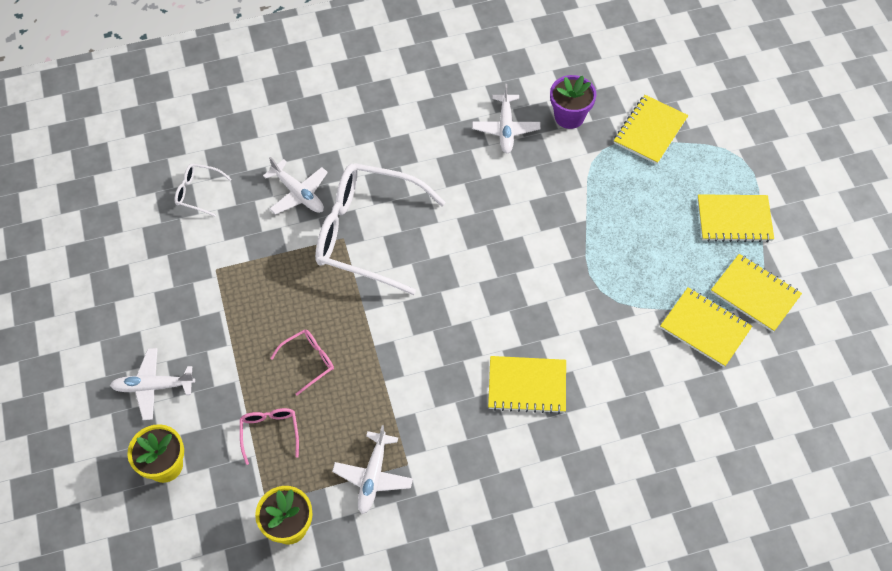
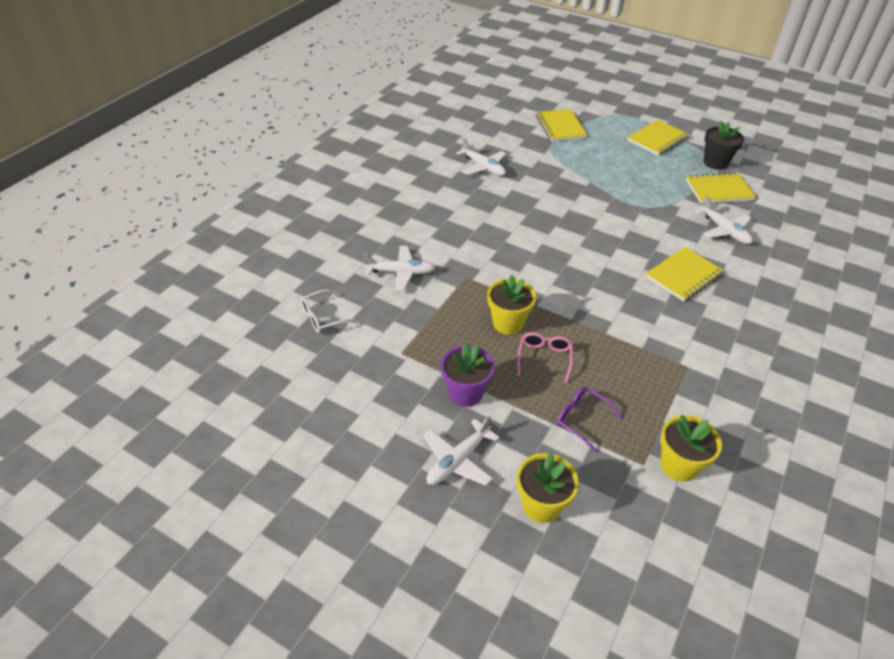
camera: 45 degrees left, 15 degrees down
(270, 432) = (581, 419): pink glasses -> purple glasses
(321, 308) = (508, 323): none -> yellow flower pot
(366, 233) = (477, 265): white glasses -> none
(373, 476) = (680, 390): white plane -> white plane (724, 230)
(569, 116) = (510, 143): purple flower pot -> purple flower pot (465, 393)
(755, 294) = (715, 162): yellow notebook -> black flower pot

